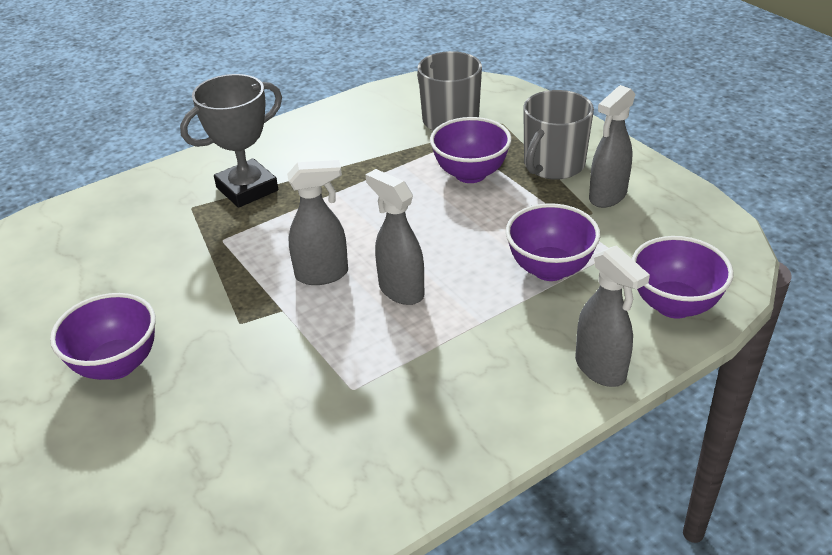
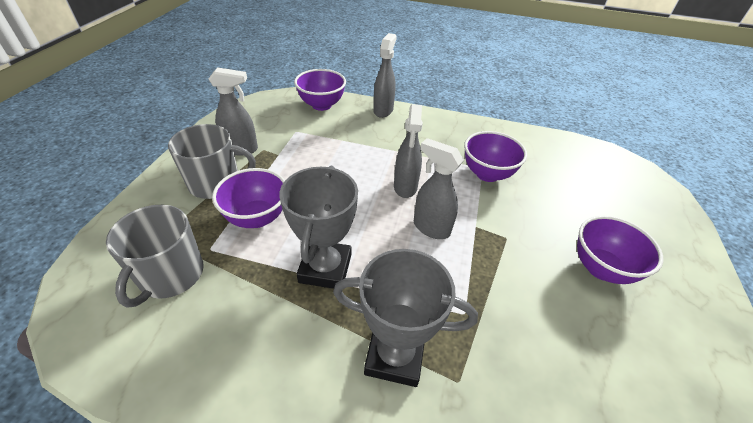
camera: 135 degrees left, 5 degrees up
(362, 189) = (325, 268): none -> grey trophy
(549, 269) = (331, 145): purple bowl -> purple bowl (487, 174)

